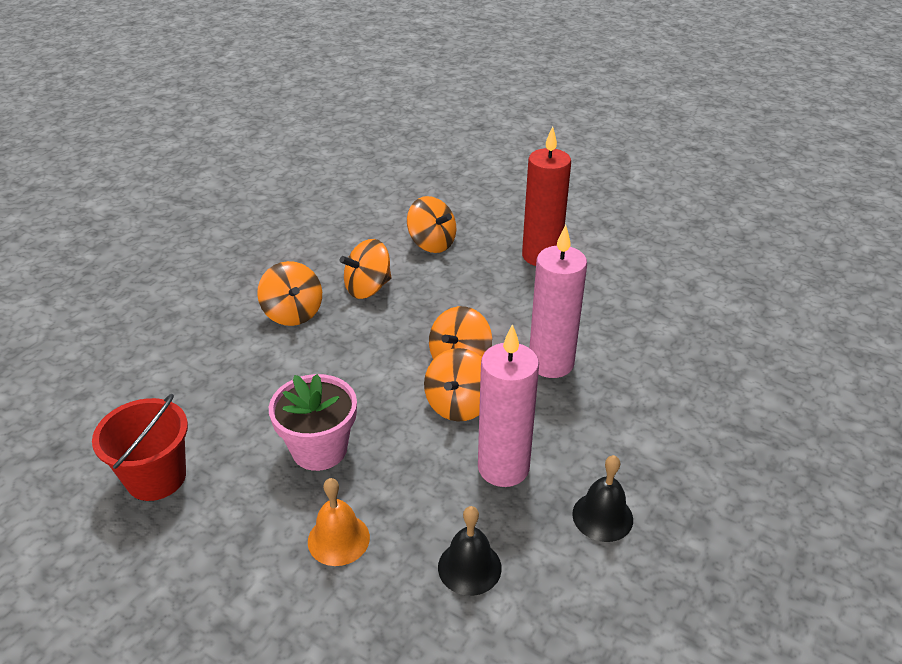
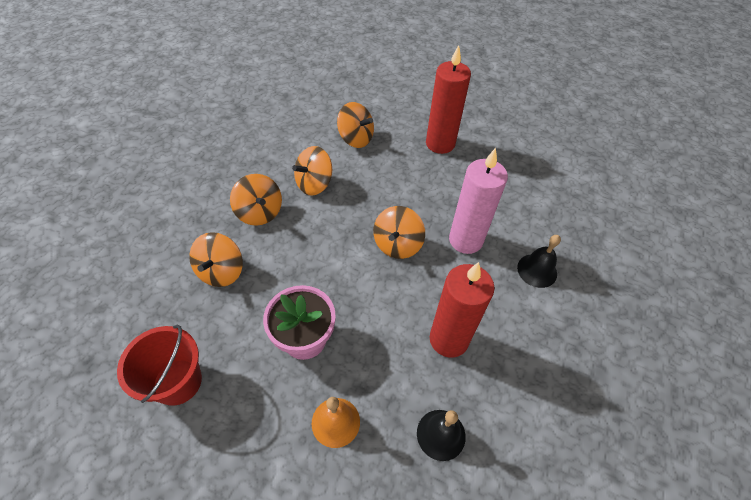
camera: 10 degrees left, 15 degrees up
(458, 405) = (404, 285): orange spinning top -> orange spinning top (221, 271)
(503, 468) = (449, 339): pink candle -> red candle
(602, 516) = (529, 375): black bell -> black bell (537, 270)

